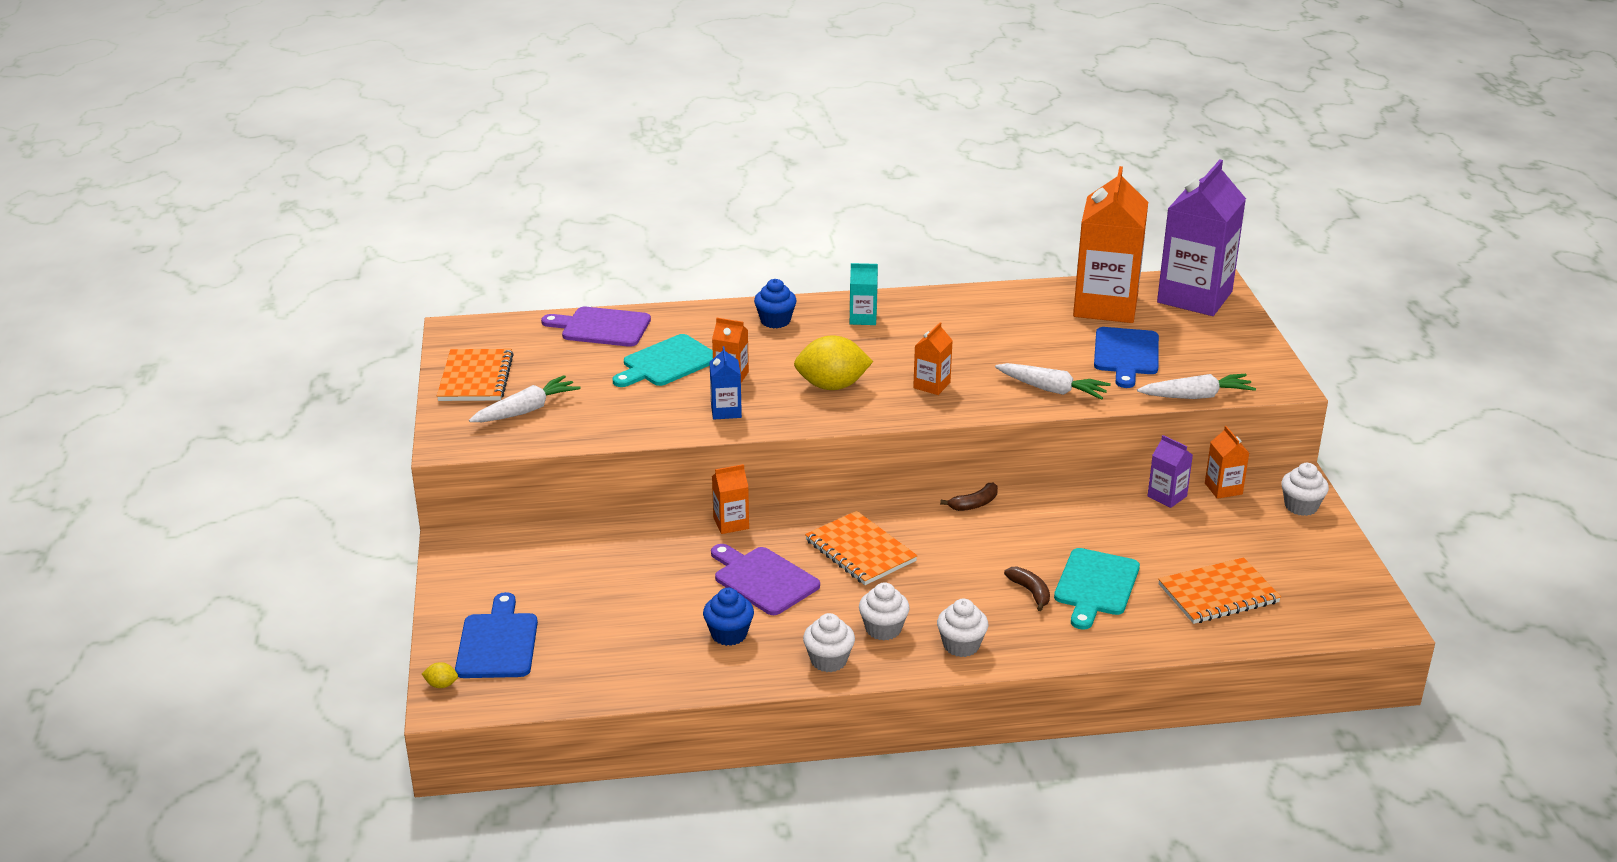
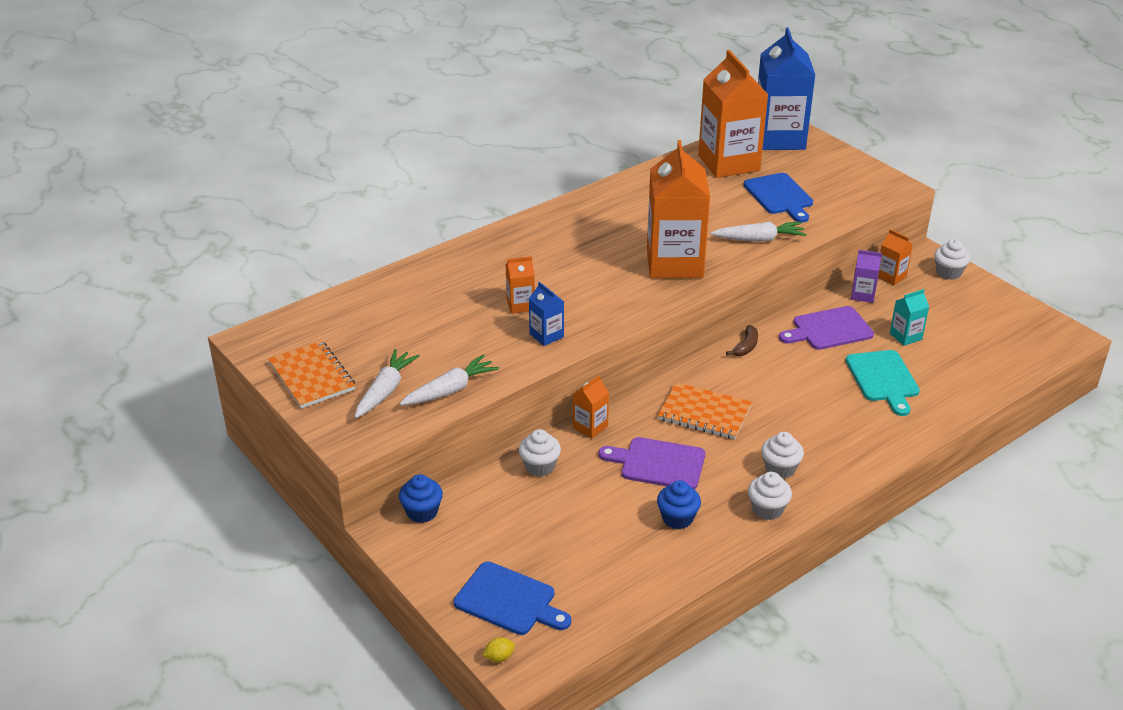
camera: 30 degrees left, 5 degrees up
(498, 643) = (509, 601): blue cutting board -> blue cutting board turned 150 degrees clockwise
(602, 327) = (373, 297): purple cutting board -> purple cutting board (829, 329)
(667, 363) = (458, 310): turquoise cutting board -> none
(775, 321) = (507, 248): blue cupcake -> blue cupcake (422, 512)
(832, 386) = (604, 287): yellow lemon -> none
(863, 318) = (570, 225): turquoise carton -> turquoise carton (905, 336)
(931, 385) = (674, 263): orange carton -> orange carton, size x2.28
(961, 645) = (843, 460): white cupcake -> white cupcake (539, 466)
(1030, 592) = (847, 400): brown banana -> none
(1194, 297) = (779, 138): purple carton -> blue carton
(1196, 396) = (855, 213): white carrot -> white carrot (450, 390)
(1218, 594) = (961, 355): orange notebook -> none

